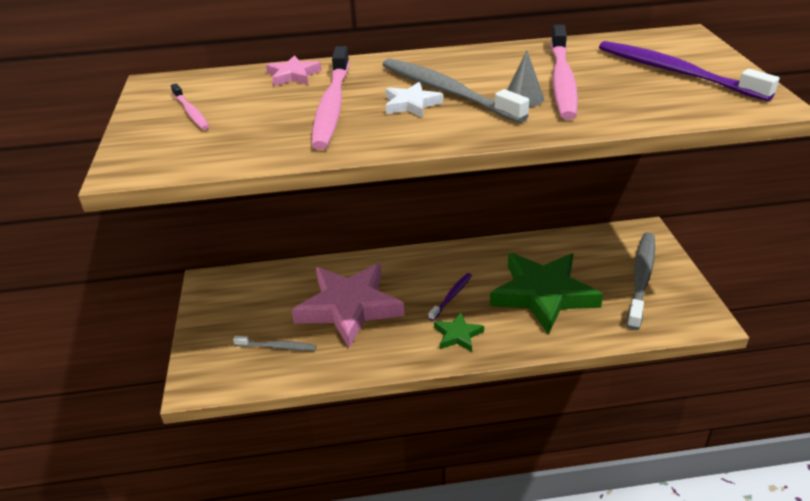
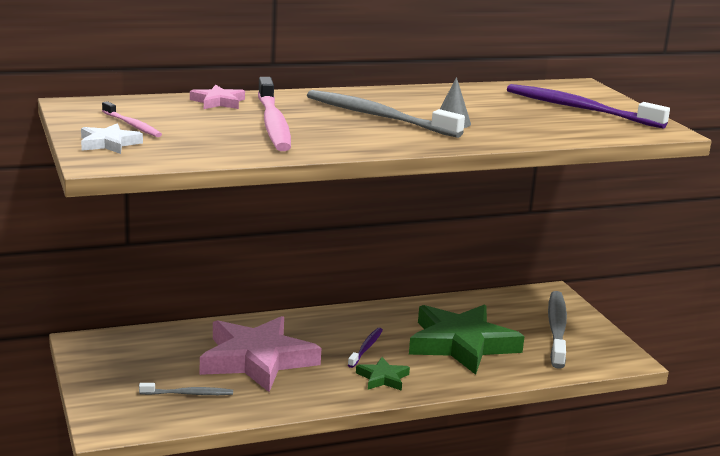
camera: 15 degrees left, 15 degrees down
(411, 104) = (350, 124): white star -> white star (109, 143)
(562, 80) = (481, 112): pink toothbrush -> none

